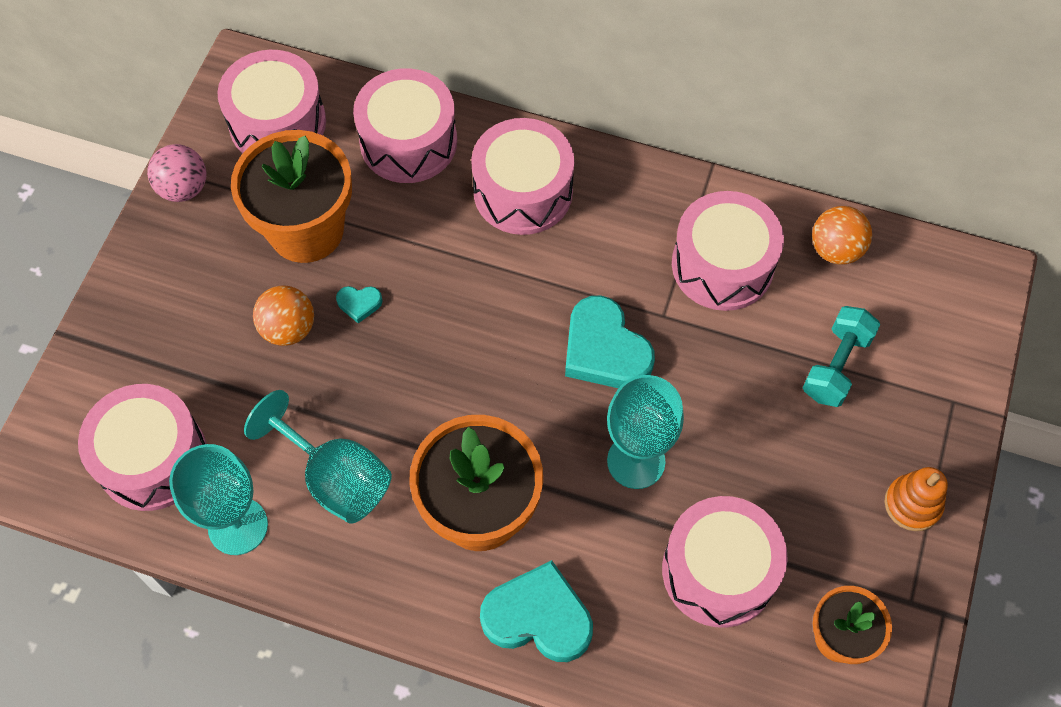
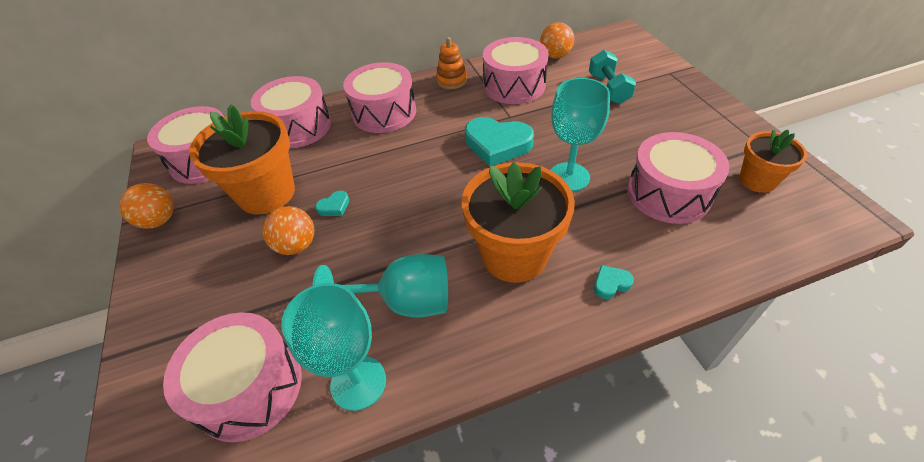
camera: 35 degrees left, 15 degrees down
(184, 188) = (159, 220): pink ball -> orange ball
(538, 617) = (611, 284): turquoise heart -> turquoise heart, size x0.45
(912, 504) = (707, 113): orange stacking toy -> orange stacking toy (451, 81)

